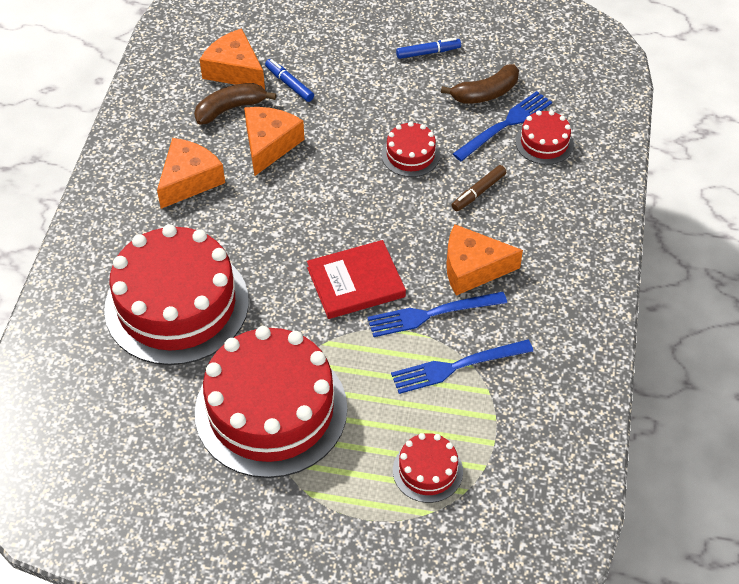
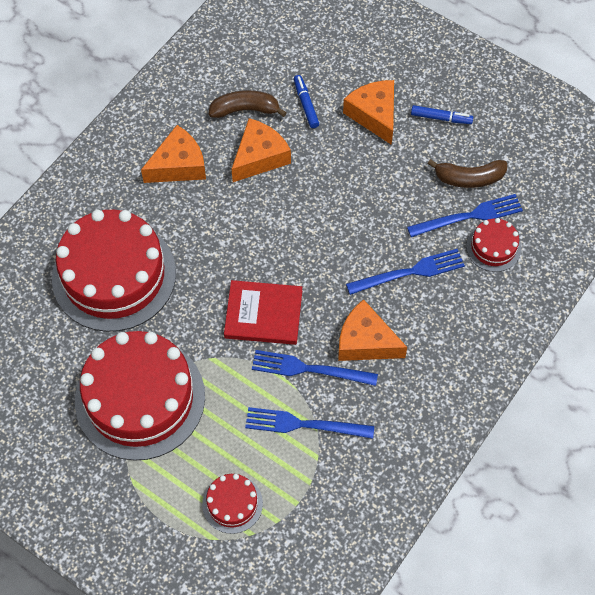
camera: 25 degrees right, 10 degrees up
(234, 70) = (267, 73): orange cheese -> orange cheese (374, 115)
(410, 155) = (371, 213): red cake -> none
(478, 192) = (410, 272): brown marker -> blue fork

